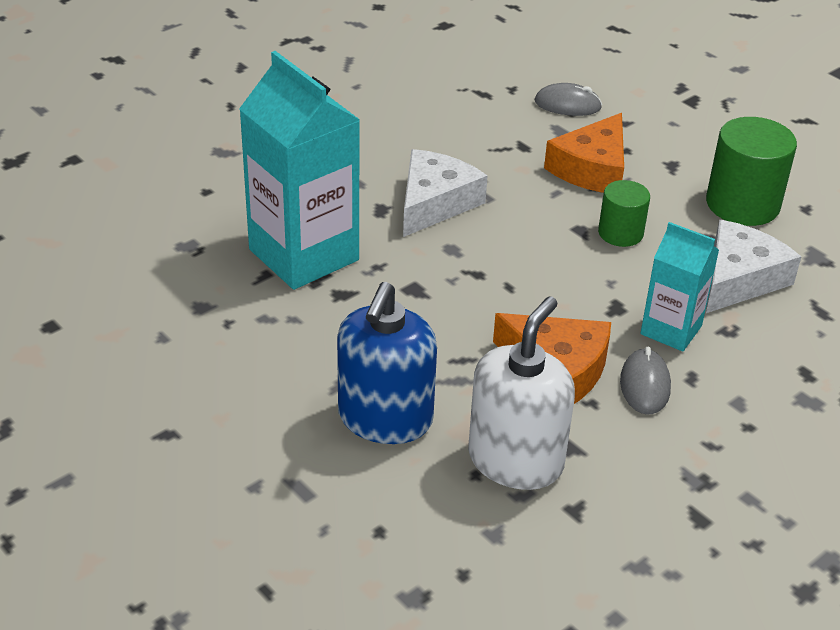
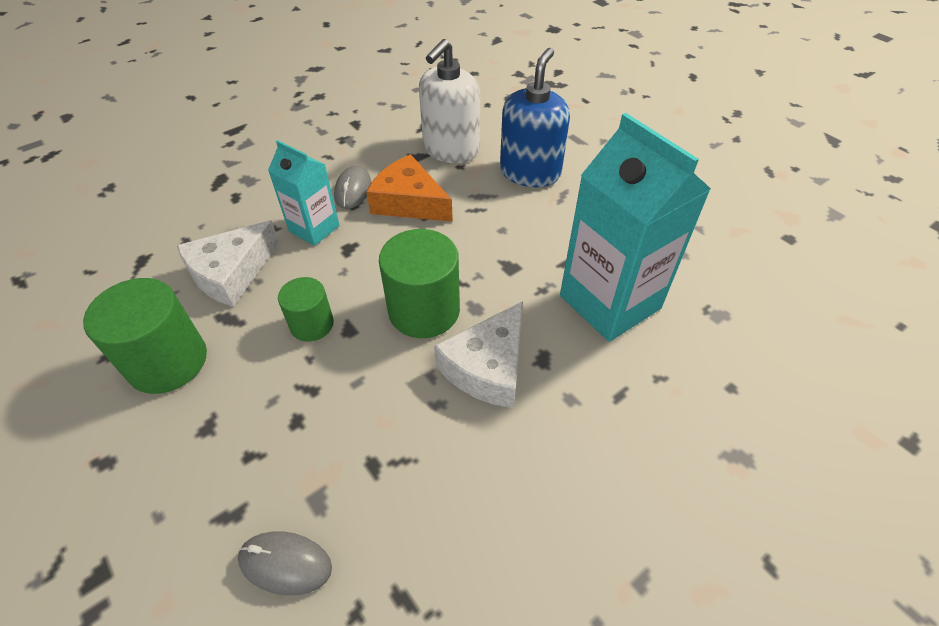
camera: 175 degrees left, 10 degrees up
(507, 246) = (424, 310): none -> green cylinder
(592, 169) = (303, 420): orange cheese -> none

